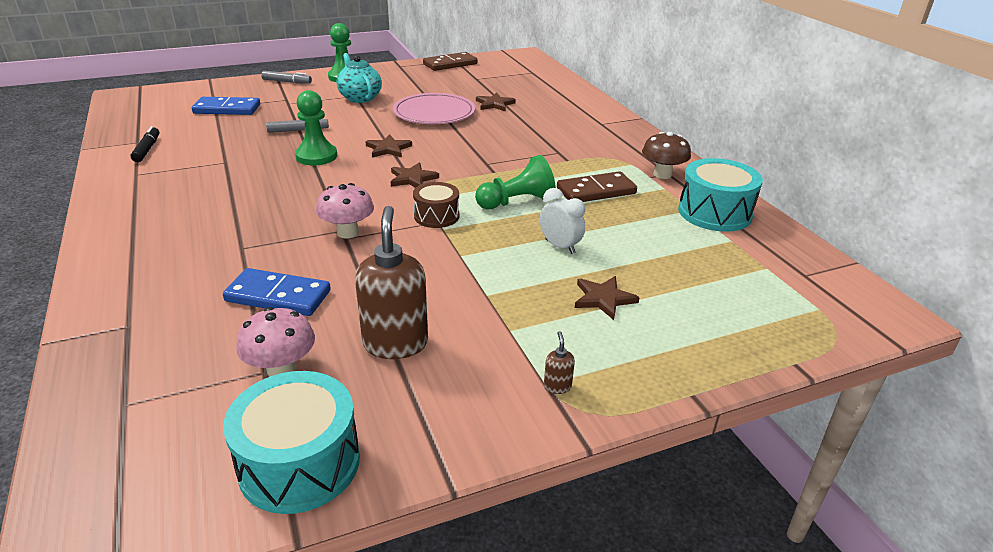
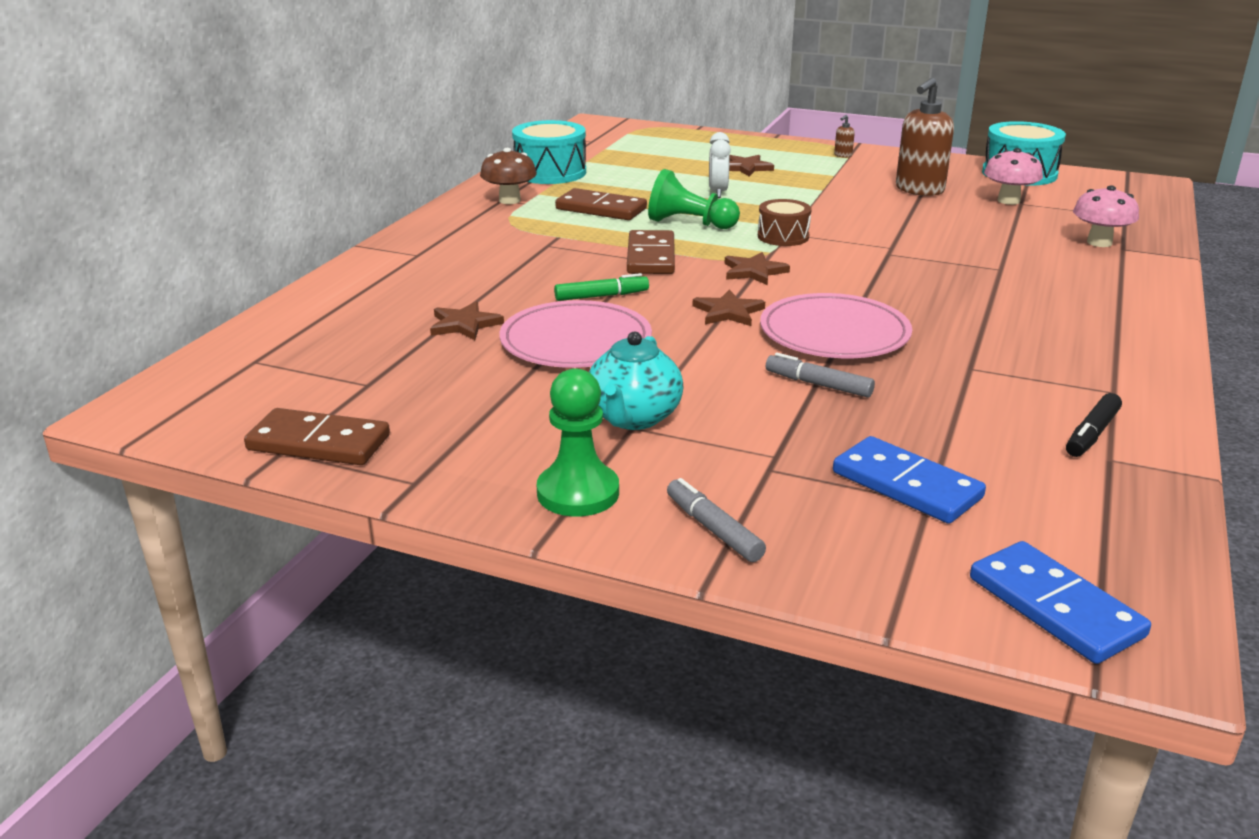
camera: 135 degrees left, 5 degrees down
(278, 296) = (987, 231): blue domino -> blue domino (1055, 607)
(316, 156) = (834, 333): green pawn -> pink plate
(348, 232) = (885, 250): pink mushroom -> pink mushroom (1099, 242)
(465, 135) = (601, 296): none -> green marker
(488, 166) = (651, 257): none -> brown domino

